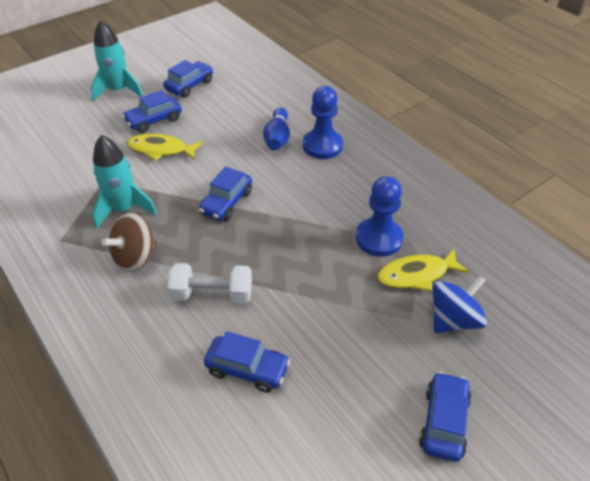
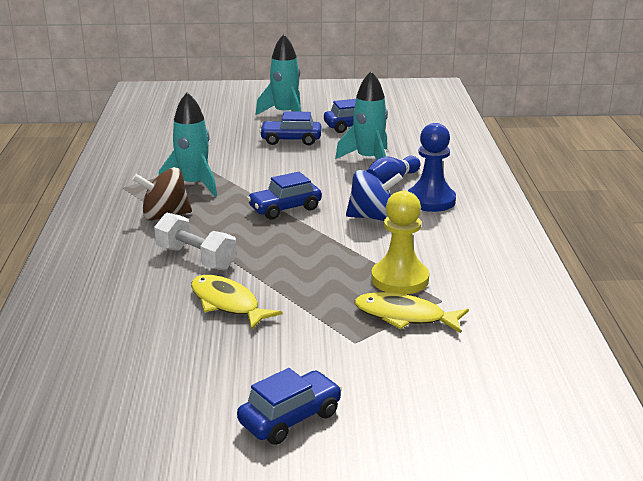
camera: 35 degrees right, 20 degrees down
(161, 150) = (272, 159): yellow fish -> yellow fish (227, 304)
(237, 119) = (368, 159): none -> turquoise rocket
(247, 369) = (164, 312): blue car -> none
(378, 238) = (400, 279): blue pawn -> yellow pawn
(453, 319) = (399, 360): blue spinning top -> blue spinning top (372, 217)

